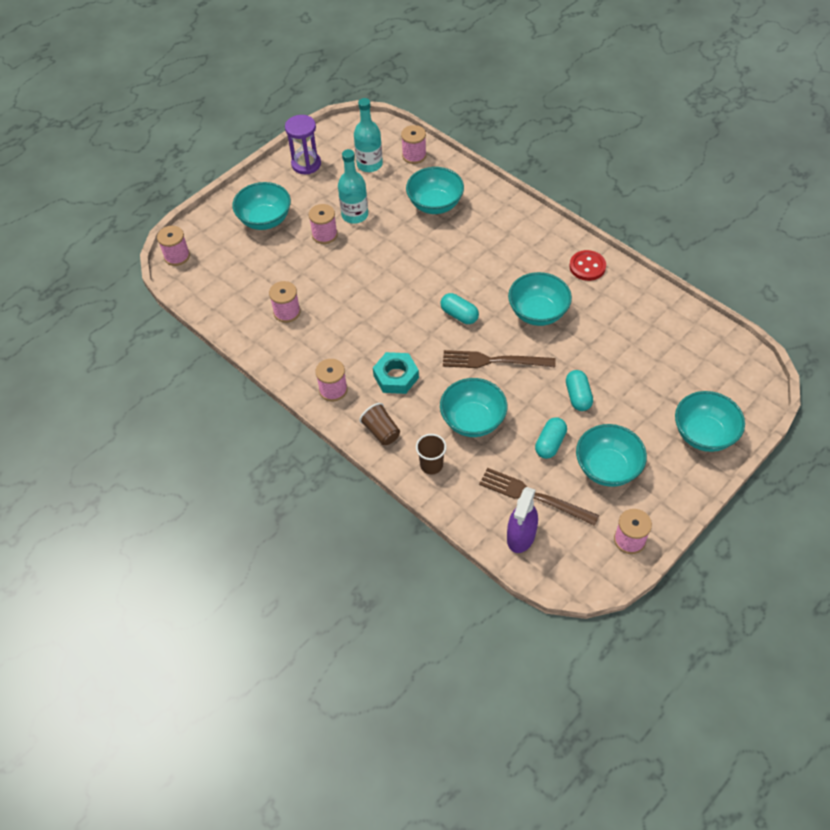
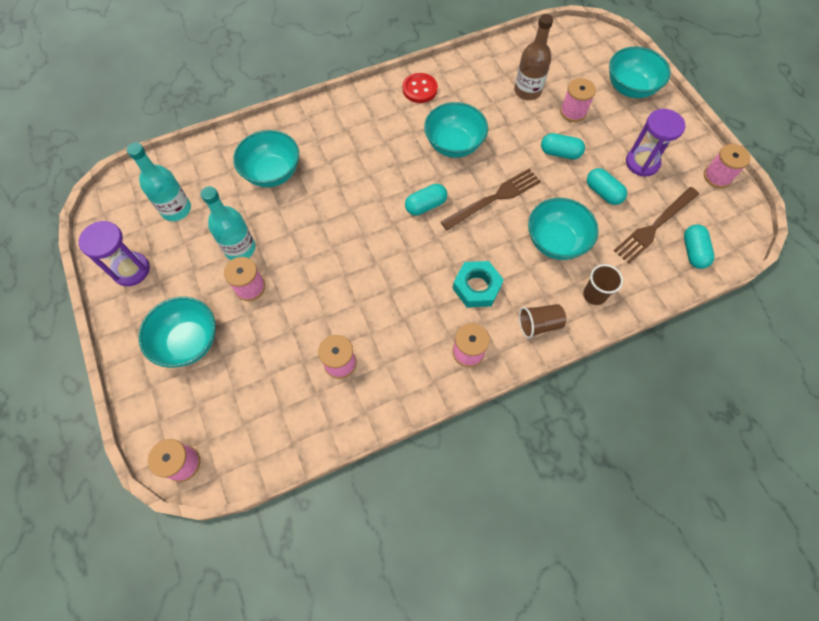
camera: 70 degrees left, 10 degrees up
(414, 155) = (192, 166): pink spool -> pink spool (573, 112)
(494, 361) = (494, 199): brown fork -> brown fork turned 150 degrees counterclockwise
(521, 536) = (693, 252): purple spray bottle -> turquoise capsule
(607, 468) = (642, 163): turquoise bowl -> purple hourglass
(640, 348) = (527, 91): none -> brown bottle

